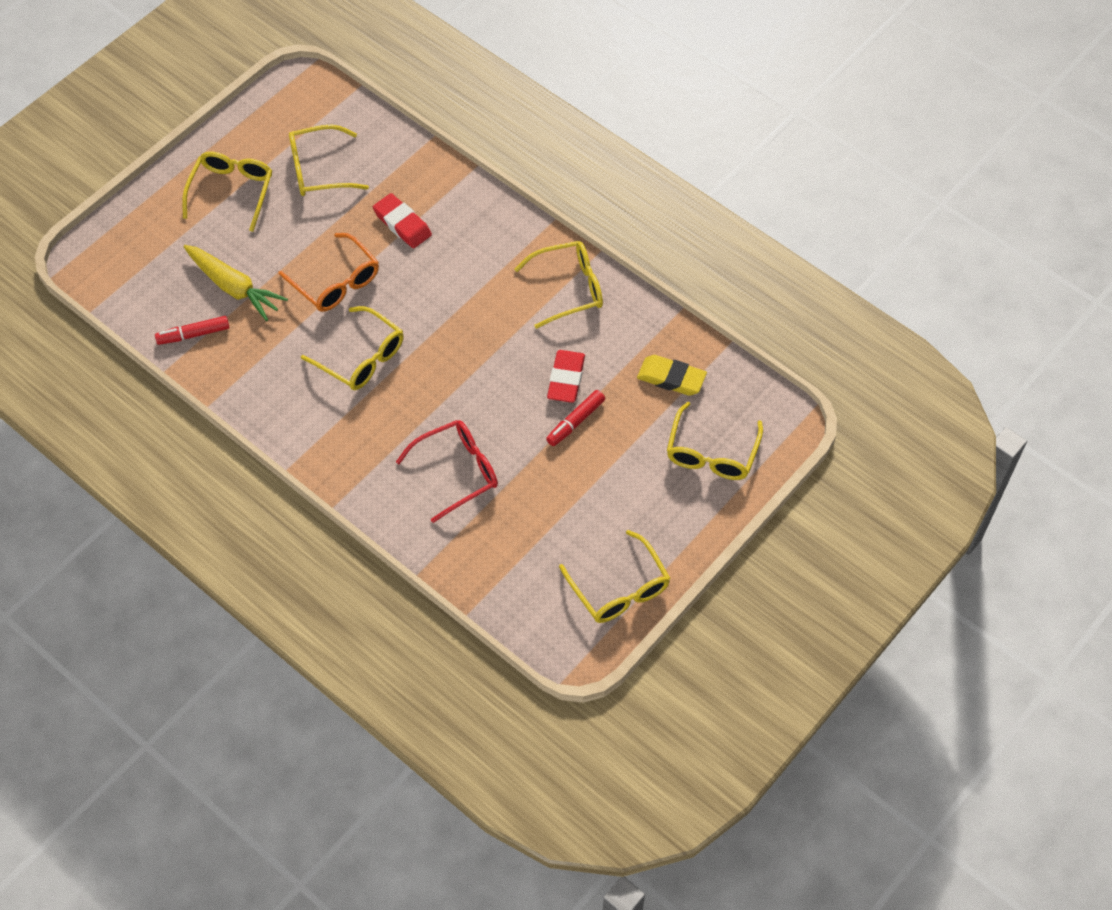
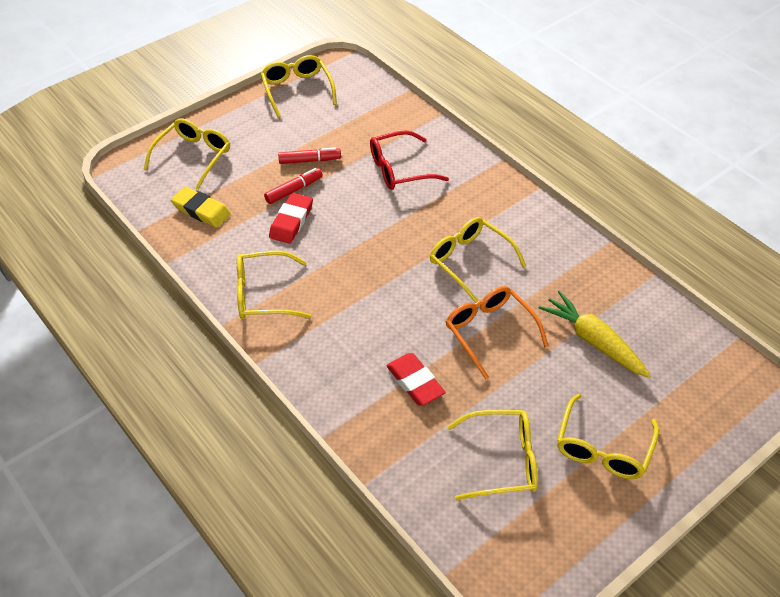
camera: 170 degrees left, 10 degrees down
(193, 334) = (630, 302): red marker -> red marker (310, 160)

